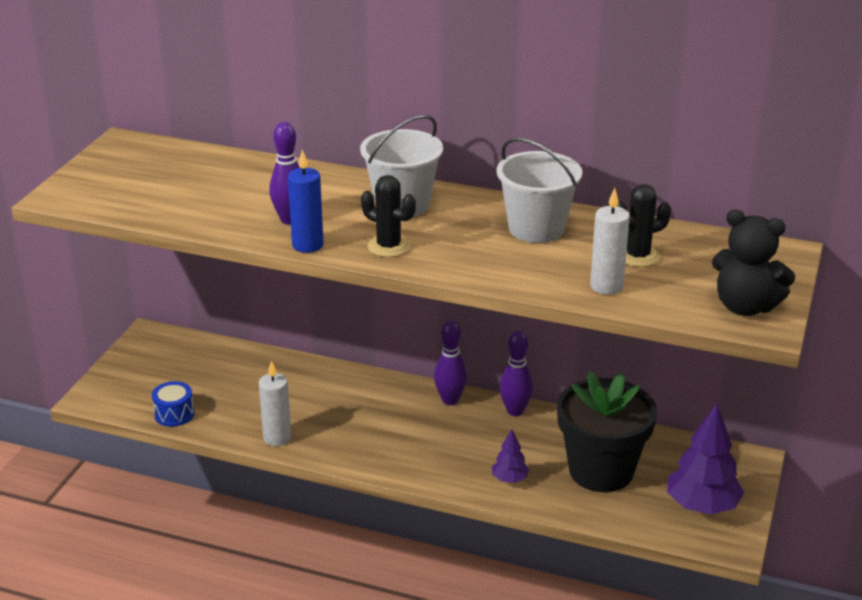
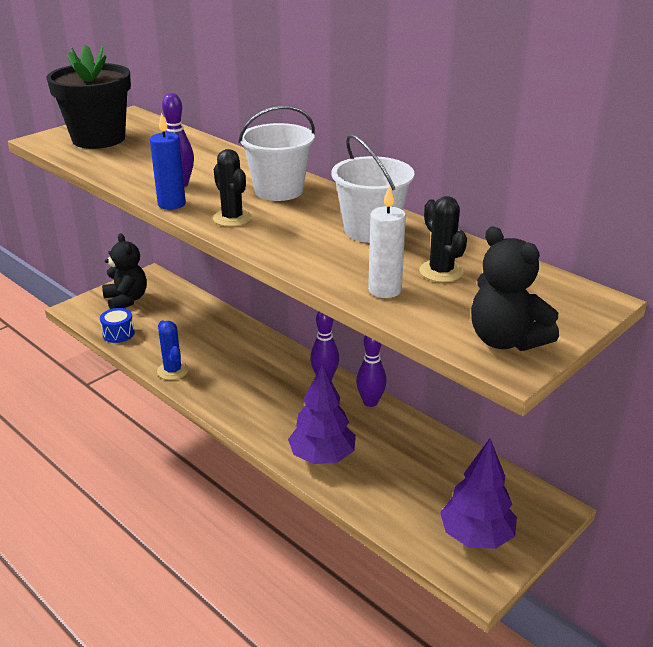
camera: 25 degrees right, 0 degrees up
(146, 372) = (126, 300): none -> black teddy bear
(277, 438) = (173, 371): white candle -> blue cactus
(509, 479) = (322, 457): purple tree -> purple tree, size x1.95
(601, 471) = (406, 474): black flower pot -> black flower pot (98, 139)
(637, 256) = (441, 272): black cactus -> black cactus turned 60 degrees clockwise

